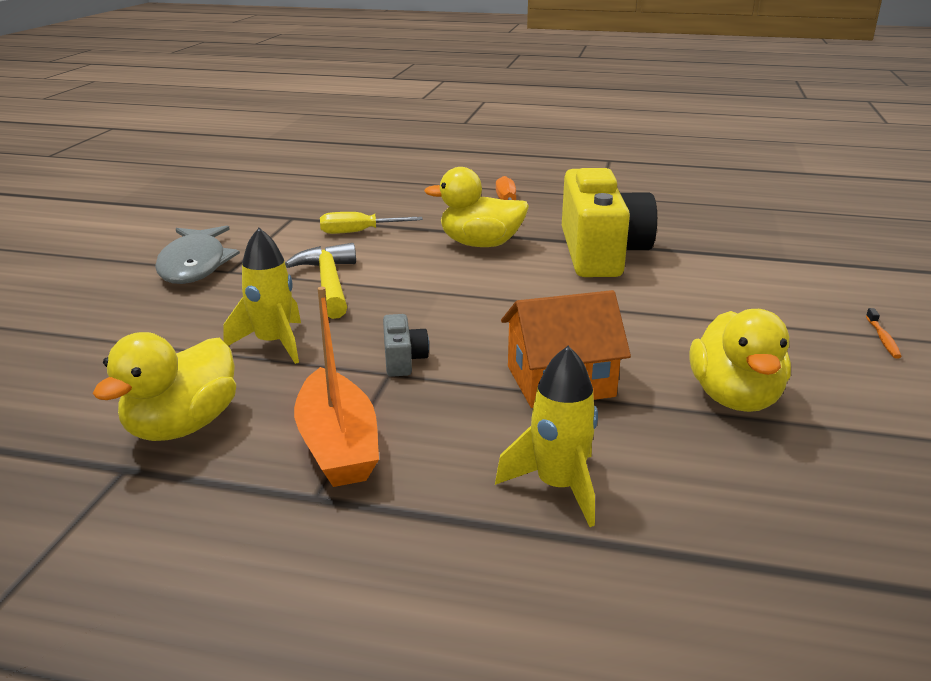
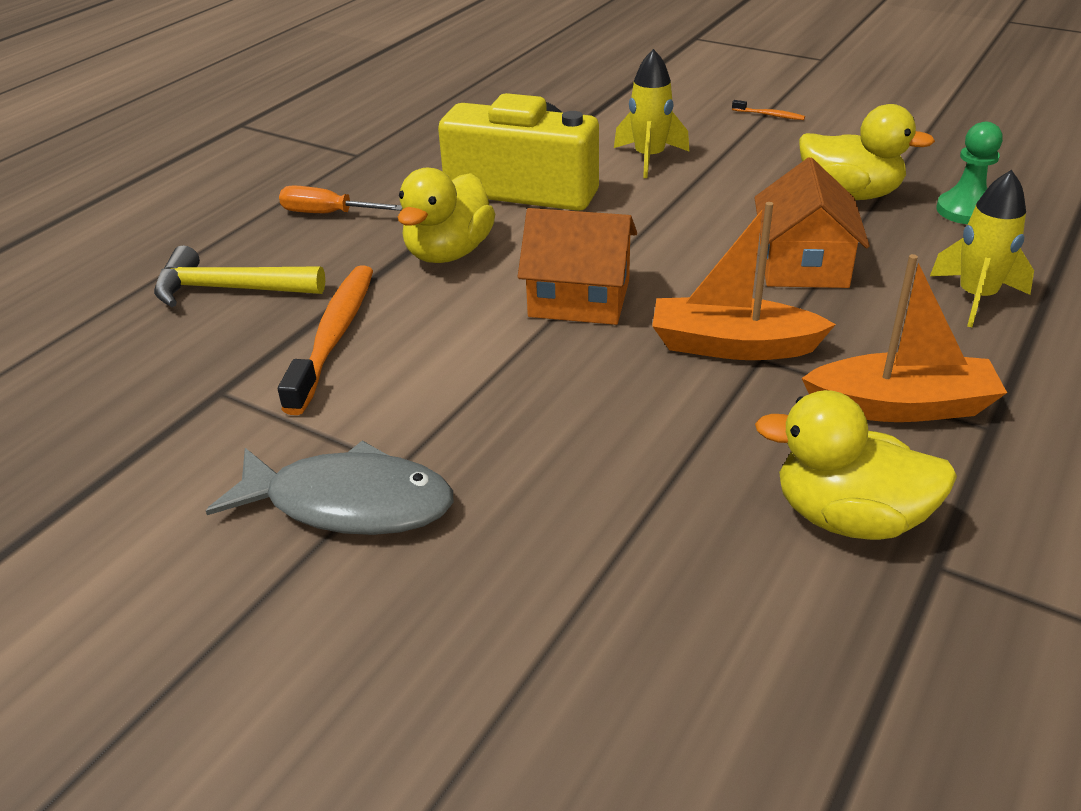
camera: 70 degrees left, 10 degrees up
(182, 426) = (848, 518): yellow duck -> yellow duck turned 150 degrees clockwise
(273, 343) = (659, 436): yellow rocket -> yellow rocket (649, 158)
(329, 283) = (498, 378): yellow hammer -> yellow hammer (228, 289)
(359, 232) = (334, 336): yellow screwdriver -> orange toothbrush
(403, 359) = (732, 346): grey camera -> orange boat
(443, 294) = (579, 298): none -> orange house
(769, 478) = (965, 210): none -> green pawn

